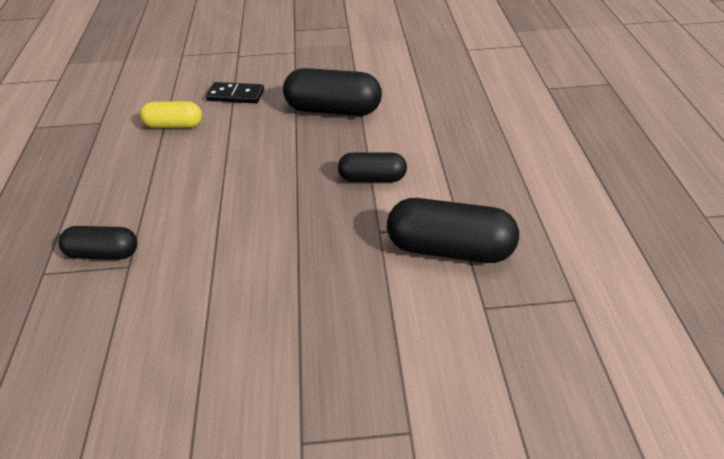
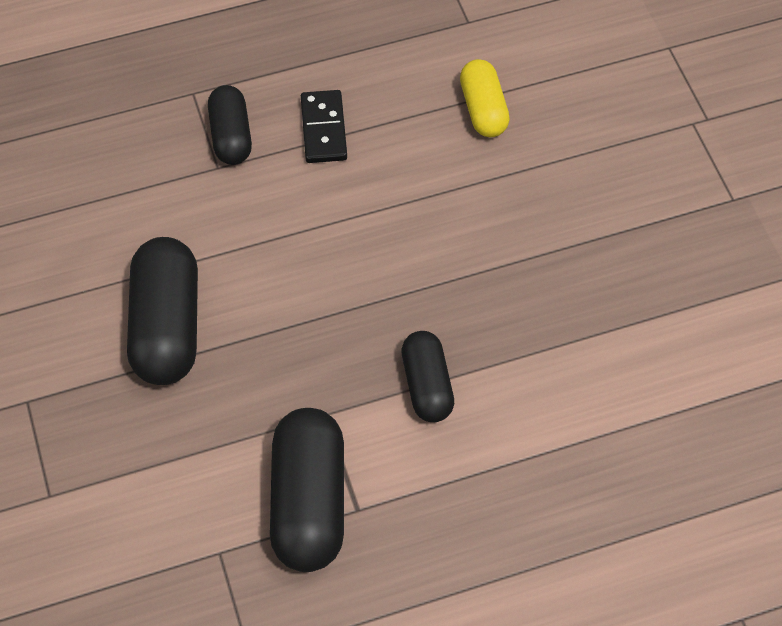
camera: 75 degrees right, 15 degrees up
(236, 95) = (578, 158): black domino -> black domino (323, 129)
(333, 110) = (577, 298): black capsule -> black capsule (167, 326)

